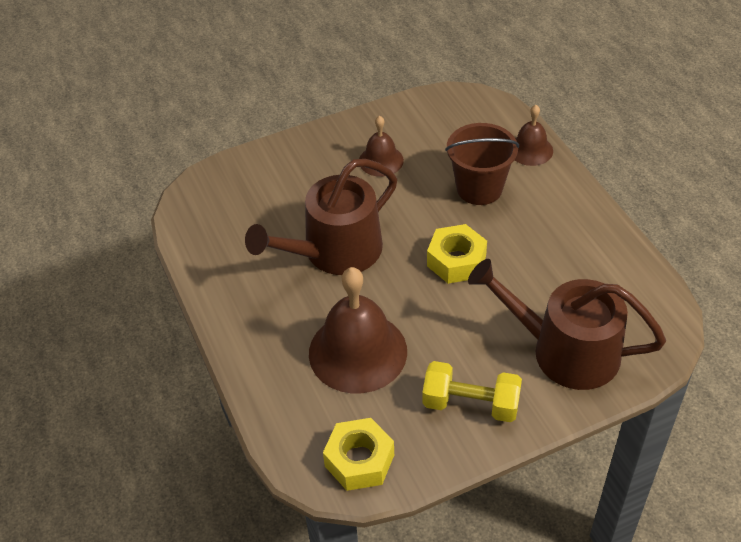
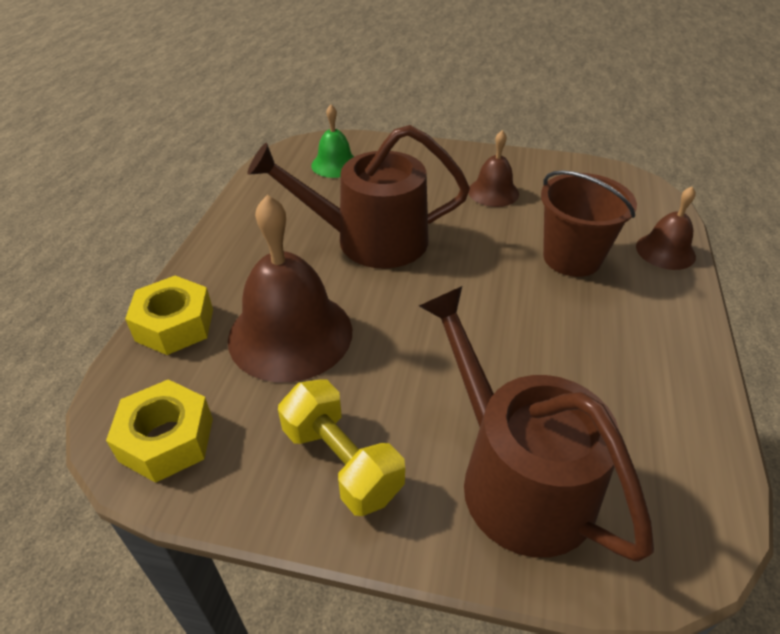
camera: 35 degrees right, 5 degrees down
(235, 200) = (335, 164): none -> green bell
(456, 261) = (479, 308): yellow nut -> yellow nut (174, 325)

